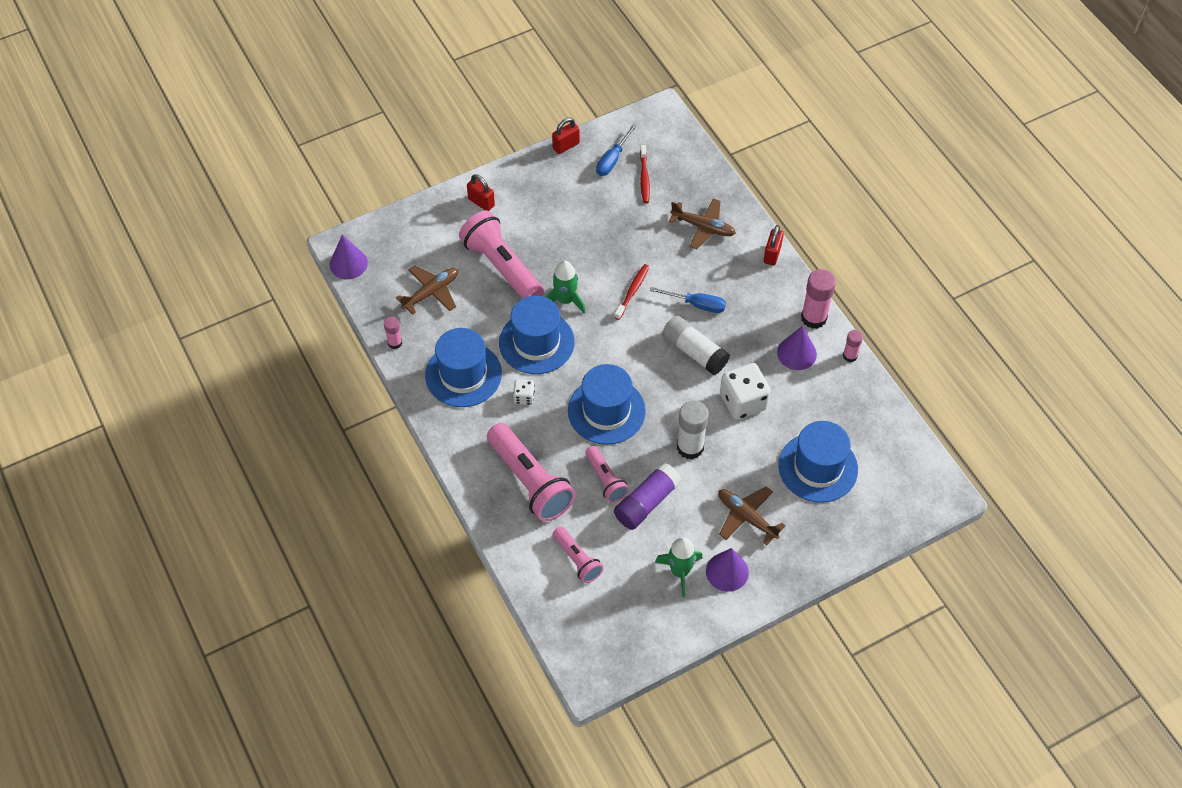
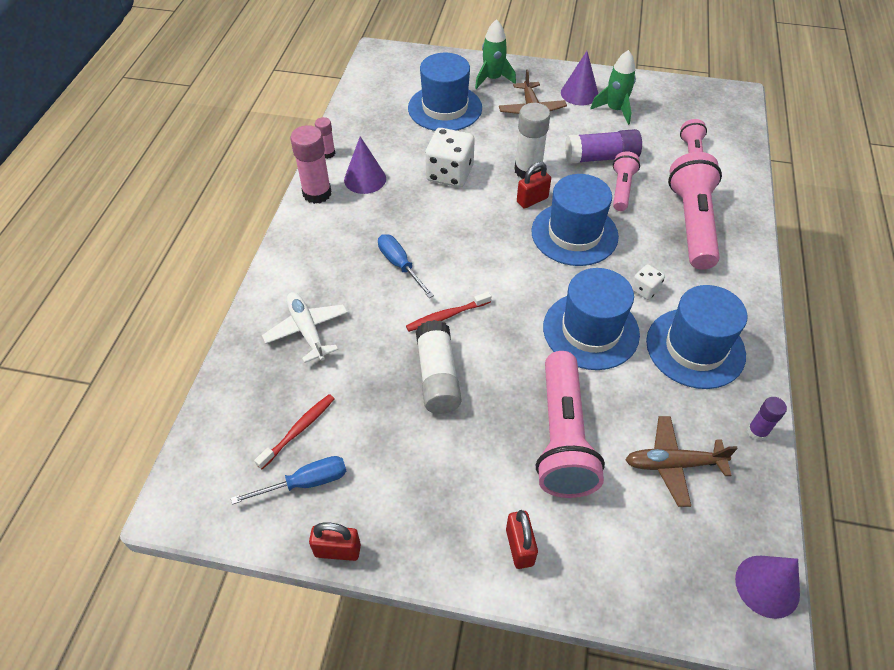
camera: 140 degrees left, 5 degrees down
(395, 343) = (757, 432): pink glue stick -> purple glue stick
(565, 300) = (523, 352): green rocket -> green rocket (493, 79)
(694, 352) = (447, 230): white glue stick -> white glue stick (438, 376)
(703, 227) = (307, 330): brown plane -> white plane
(772, 254) = (280, 262): red padlock -> red padlock (532, 200)

